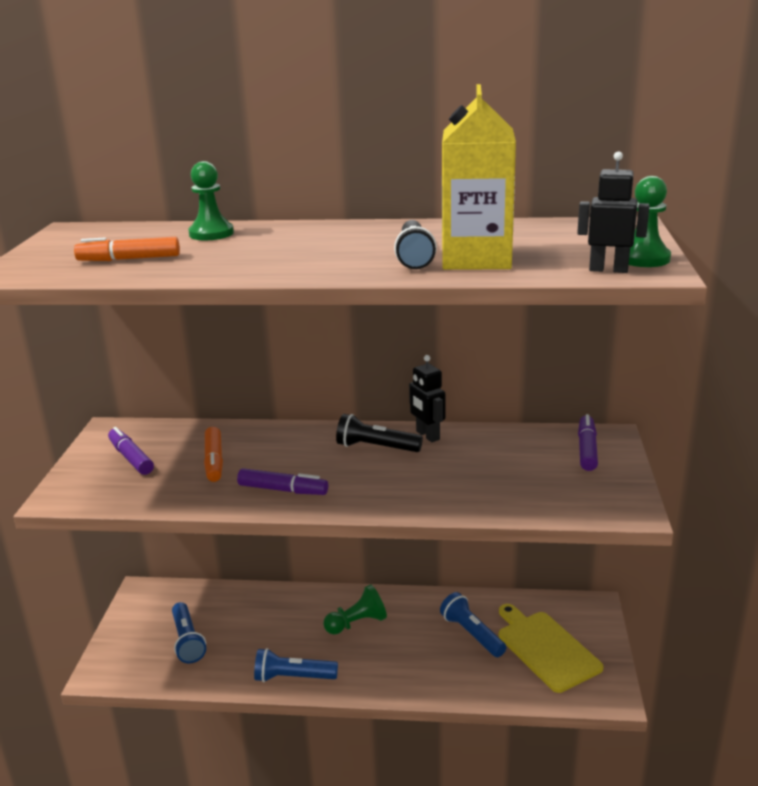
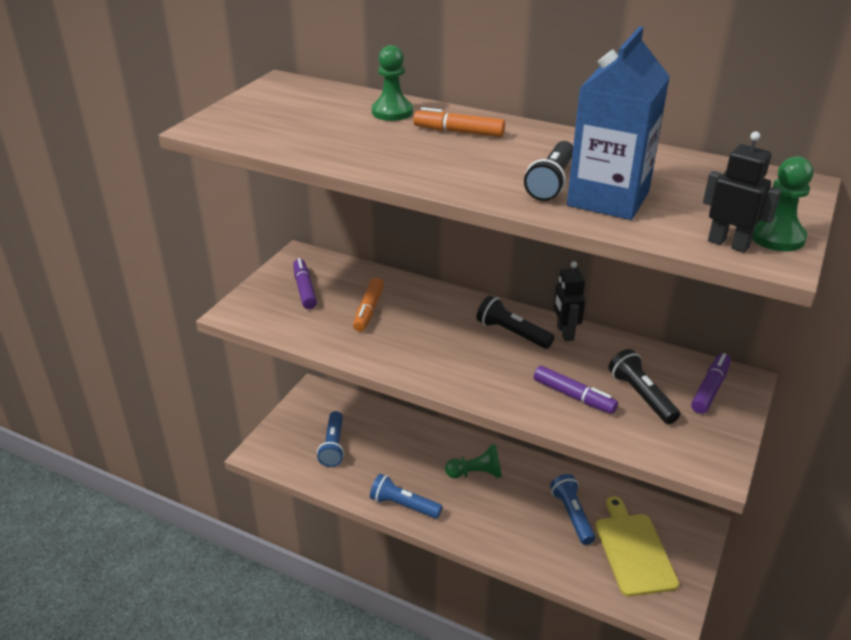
camera: 20 degrees right, 10 degrees up
(129, 259) = (307, 130): orange marker -> orange marker (458, 132)
(283, 490) = (411, 355): purple marker -> purple marker (574, 396)
(476, 259) = (608, 198): yellow carton -> blue carton
(529, 470) = (641, 396): none -> black flashlight

